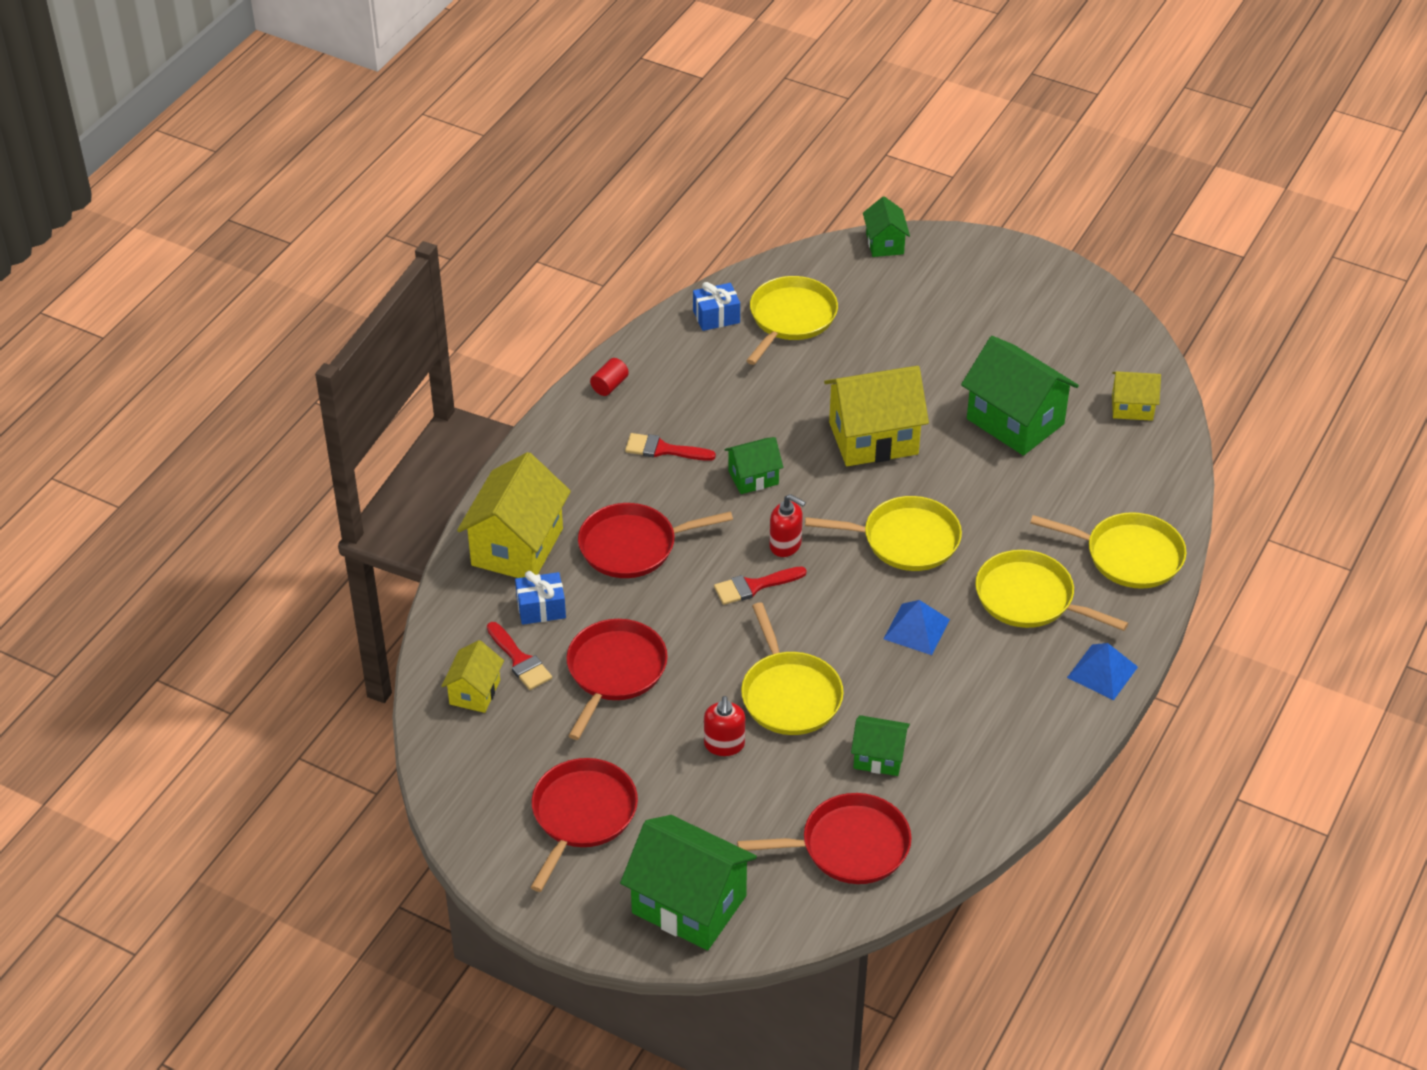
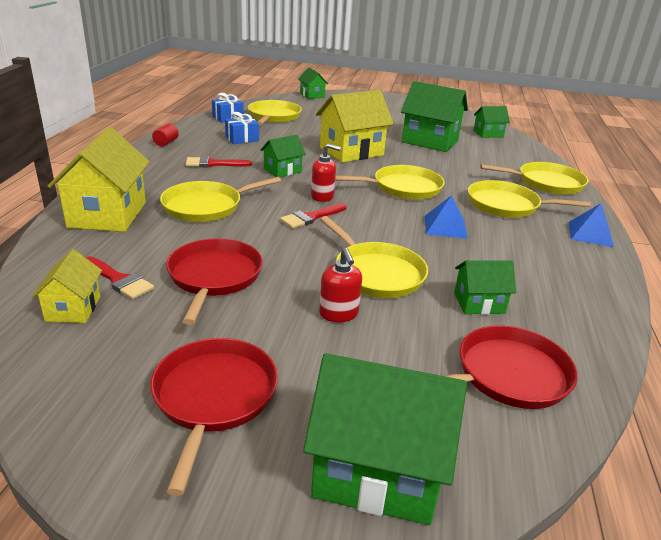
camera: 20 degrees left, 15 degrees down
(541, 608) = (135, 246): blue gift -> blue gift (242, 139)
(633, 546) = (206, 206): red pan -> yellow pan
(1132, 407) = (488, 134): yellow house -> green house

